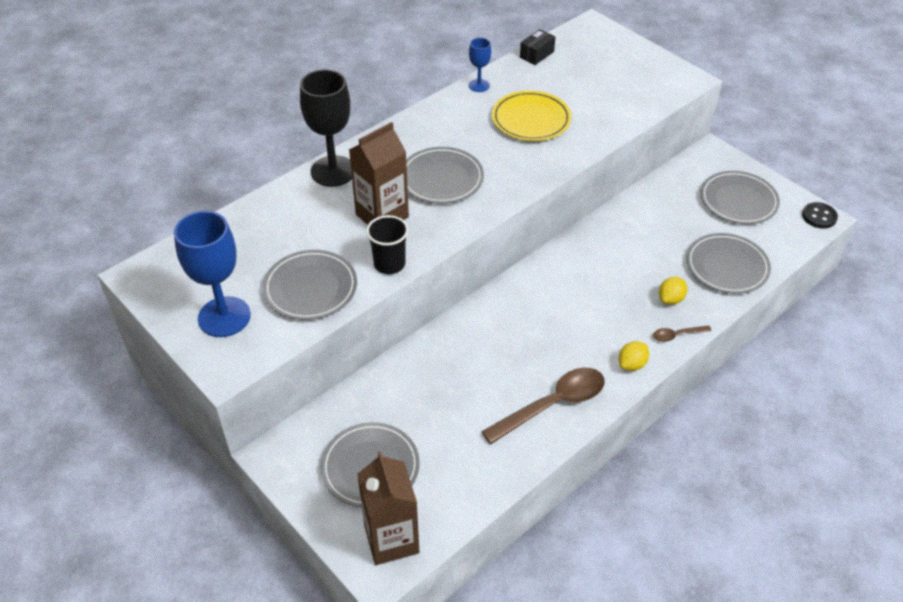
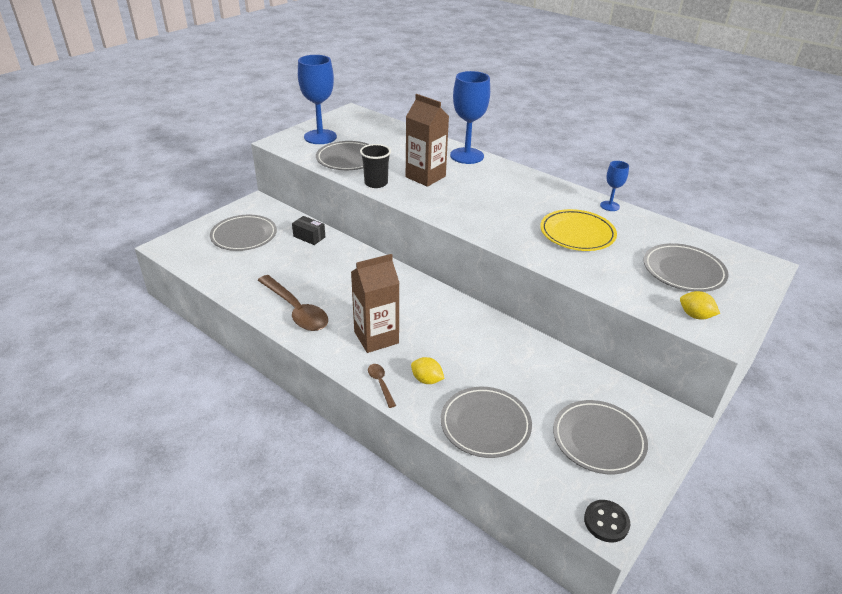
camera: 80 degrees right, 10 degrees down
(333, 171) = (467, 156): black goblet -> blue goblet
(391, 539) = (188, 248): brown carton -> brown carton (376, 337)
(441, 179) = (476, 196): grey plate -> grey plate (683, 271)
(536, 54) = (681, 233): black box -> black box (309, 237)
(632, 364) = (341, 354): yellow lemon -> yellow lemon (695, 316)

